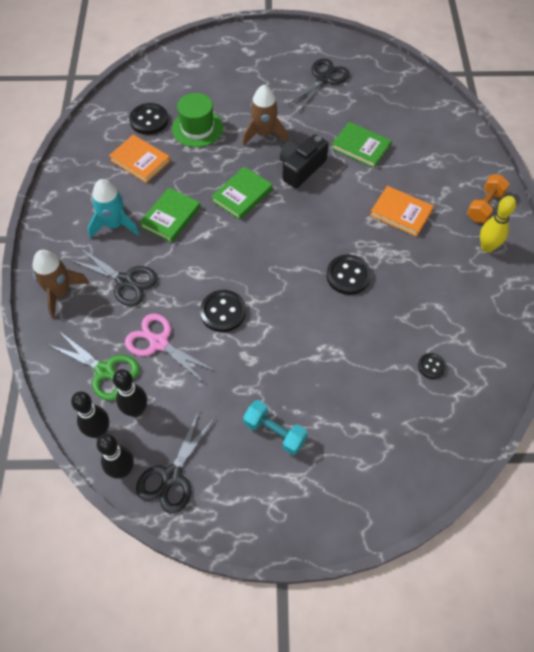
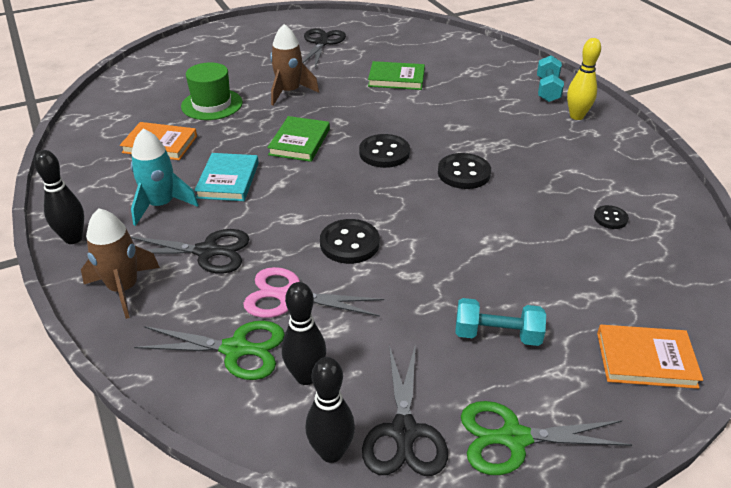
camera: 25 degrees left, 20 degrees down
(99, 431) = (268, 419): black bowling pin -> black bowling pin (73, 238)
(149, 120) = (150, 111): black button -> black button (384, 153)
(171, 217) = (228, 180): green book -> turquoise book
(234, 511) = (514, 438): none -> green scissors
(301, 168) = (348, 107): black camera -> none
(401, 213) = (475, 114): orange book -> orange book (645, 359)
(484, 206) = (547, 90): orange dumbbell -> turquoise dumbbell

